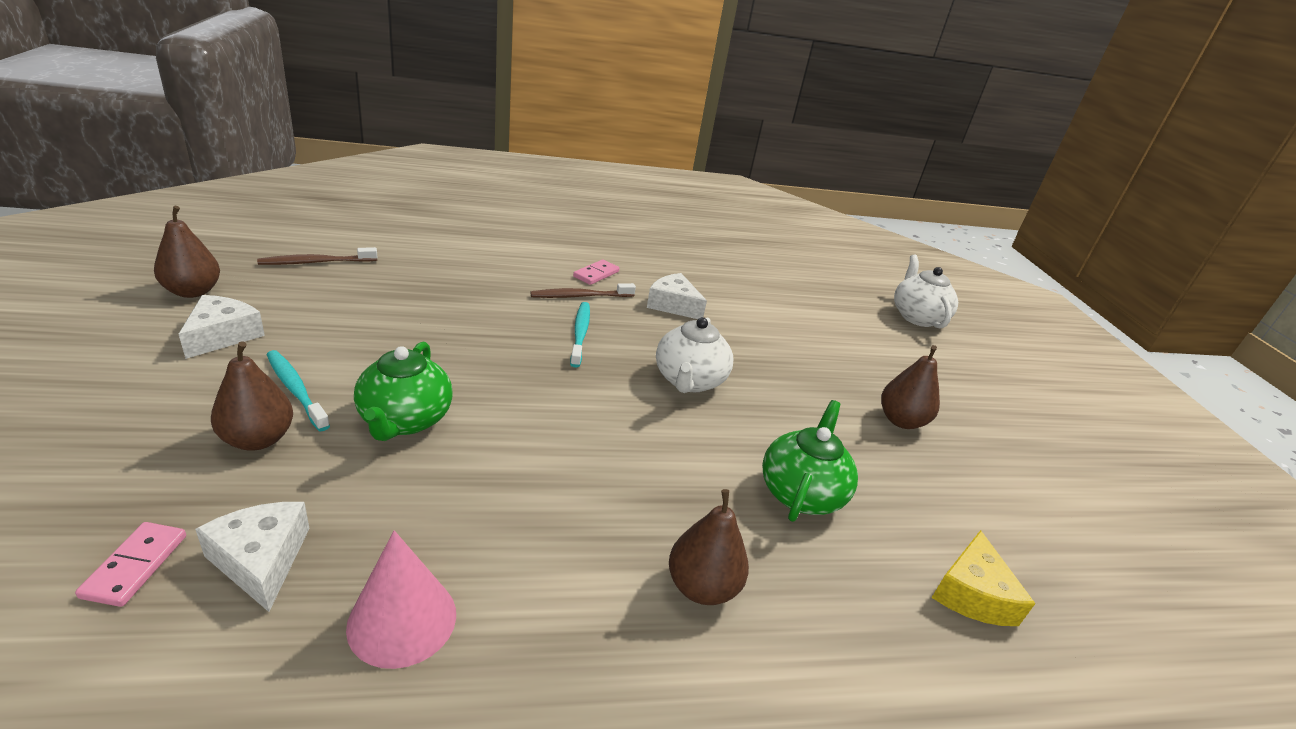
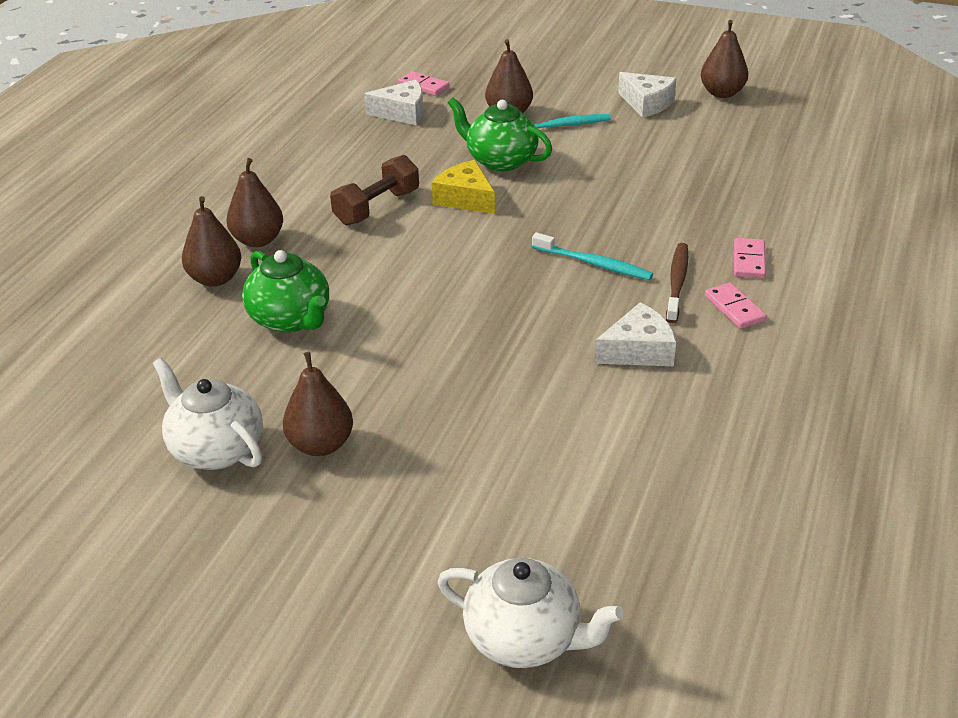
camera: 125 degrees right, 5 degrees up
(317, 262) = (777, 142): brown toothbrush -> none
(402, 620) = (329, 144): pink cone -> none
(531, 270) = (749, 261): none -> pink domino
(563, 496) = (377, 207): none -> brown dumbbell
(689, 381) = (478, 310): white teapot -> white teapot (216, 449)
(800, 592) = (215, 279): none -> brown pear
(972, 594) = (130, 363): yellow cheese -> yellow cheese (465, 198)

